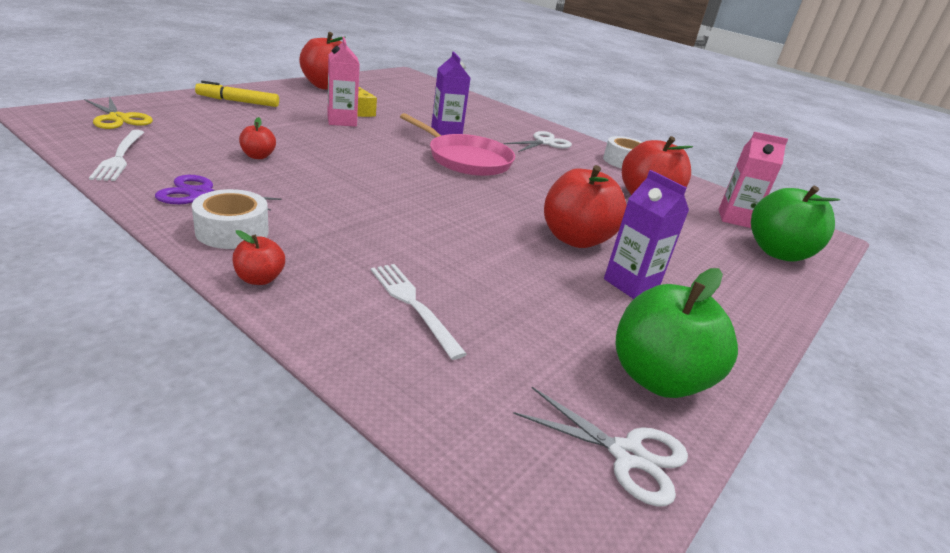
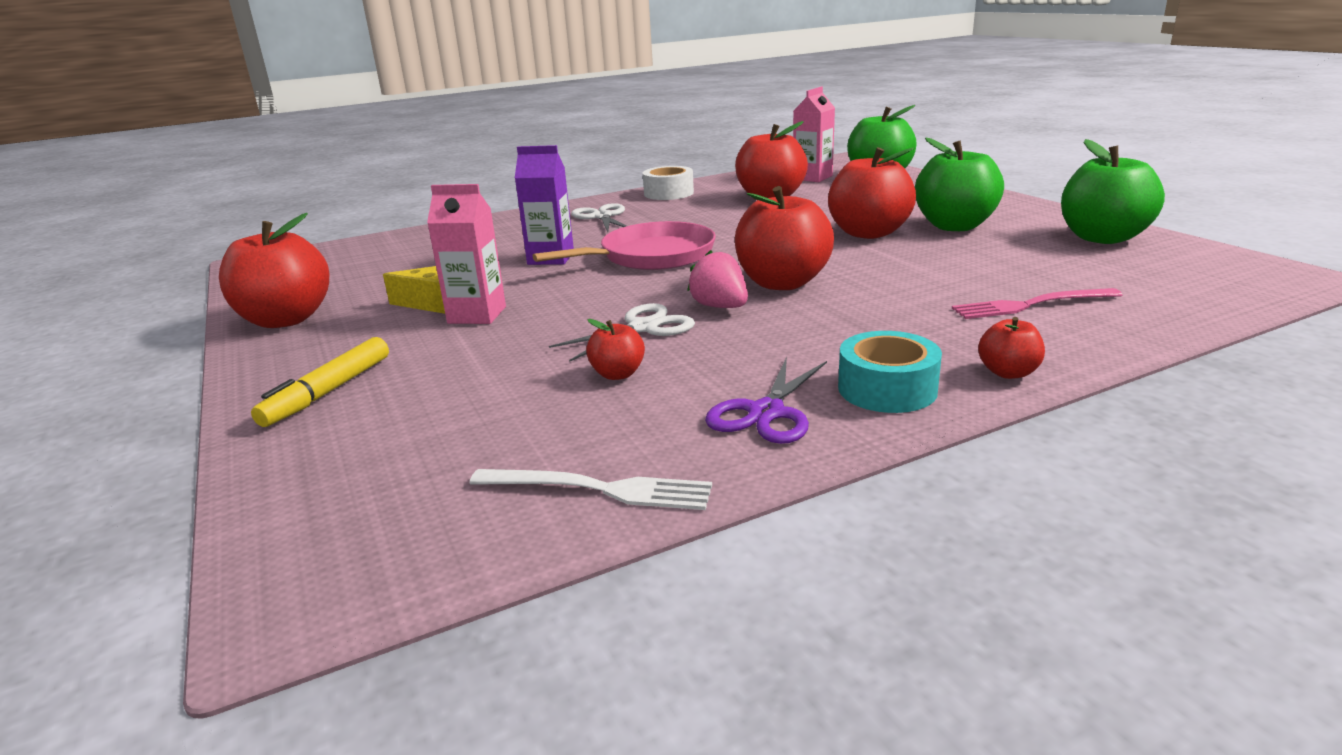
camera: 60 degrees left, 5 degrees down
(118, 118) = (371, 508): yellow scissors -> none
(232, 231) = (887, 389): white tape -> turquoise tape
(372, 181) = (720, 307): none -> pink strawberry
(413, 305) = (1030, 305): white fork -> pink fork
(428, 201) = (782, 283): none -> red apple
(627, 455) = (1206, 258): white scissors -> white scissors (643, 328)
(631, 284) = (954, 226): purple carton -> green apple

